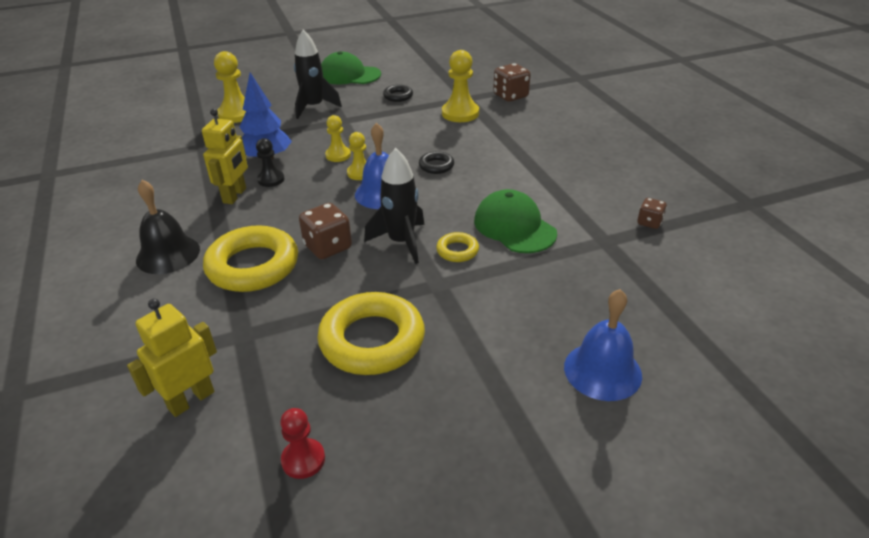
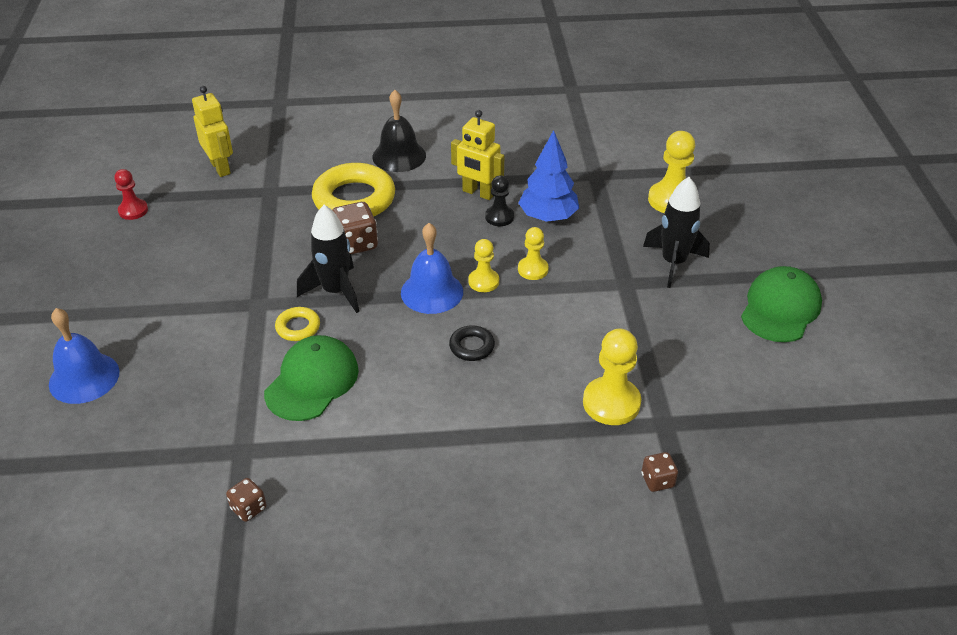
camera: 105 degrees right, 5 degrees up
(372, 340) = (216, 254): yellow ring -> none
(398, 96) = (689, 348): black ring -> none
(510, 96) = (657, 480): brown dice -> brown dice, size x0.59
(514, 227) = (312, 381): green cap -> green cap turned 45 degrees counterclockwise

